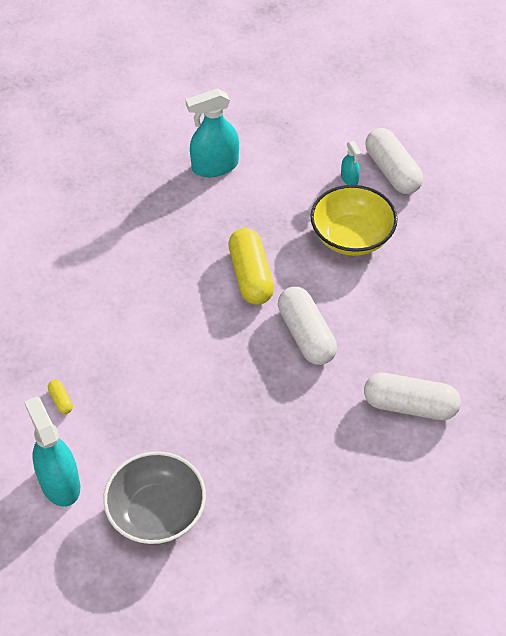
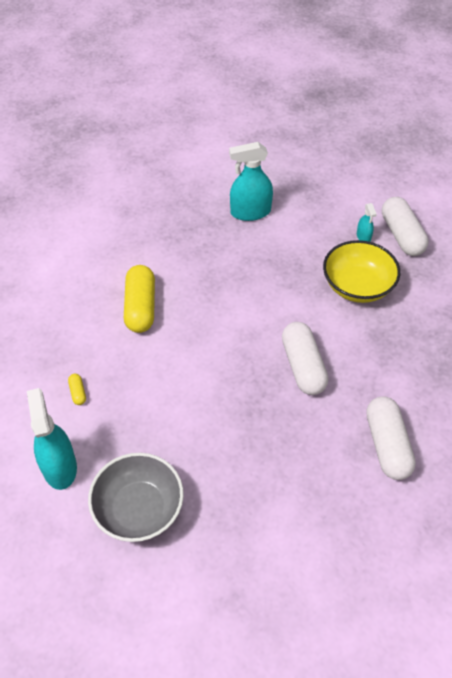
camera: 10 degrees right, 0 degrees up
(250, 276) = (263, 308): yellow capsule -> yellow capsule (140, 307)
(410, 406) = (387, 445): white capsule -> white capsule turned 60 degrees clockwise

